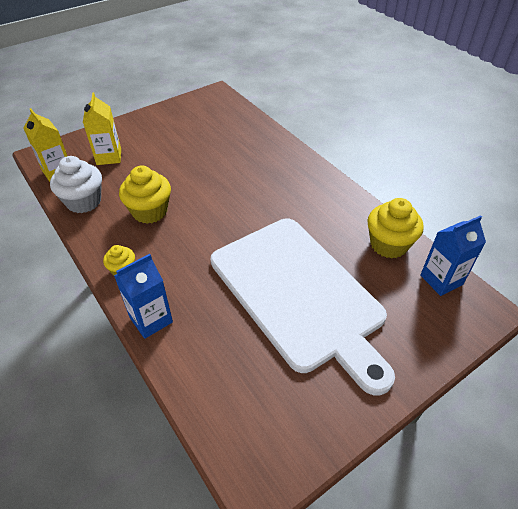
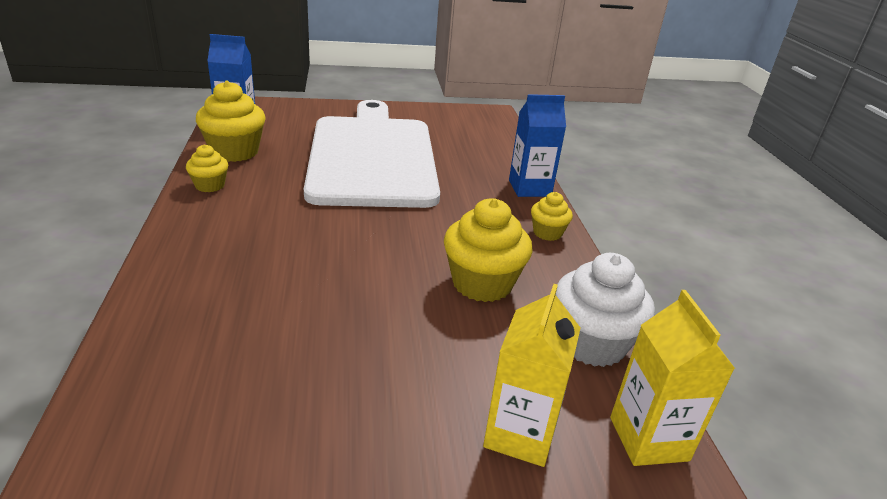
camera: 155 degrees left, 15 degrees down
(355, 208) = (210, 185): none -> yellow cupcake

